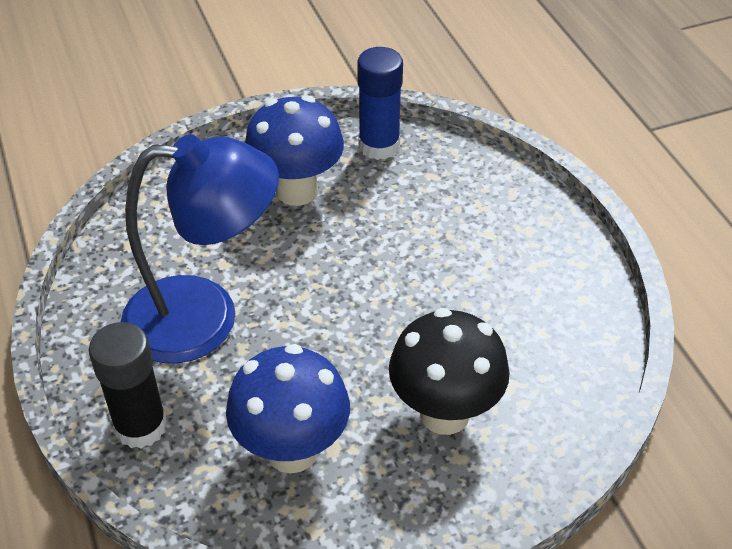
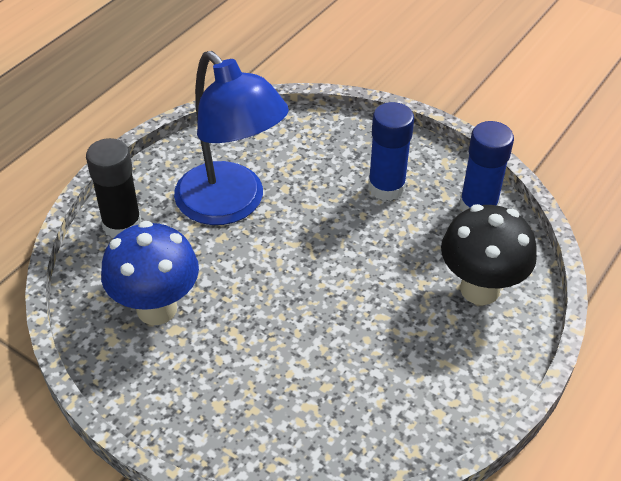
camera: 55 degrees right, 0 degrees up
(297, 191) = (386, 187): blue mushroom -> blue glue stick
(444, 413) = (251, 377): black mushroom -> black mushroom (479, 289)

